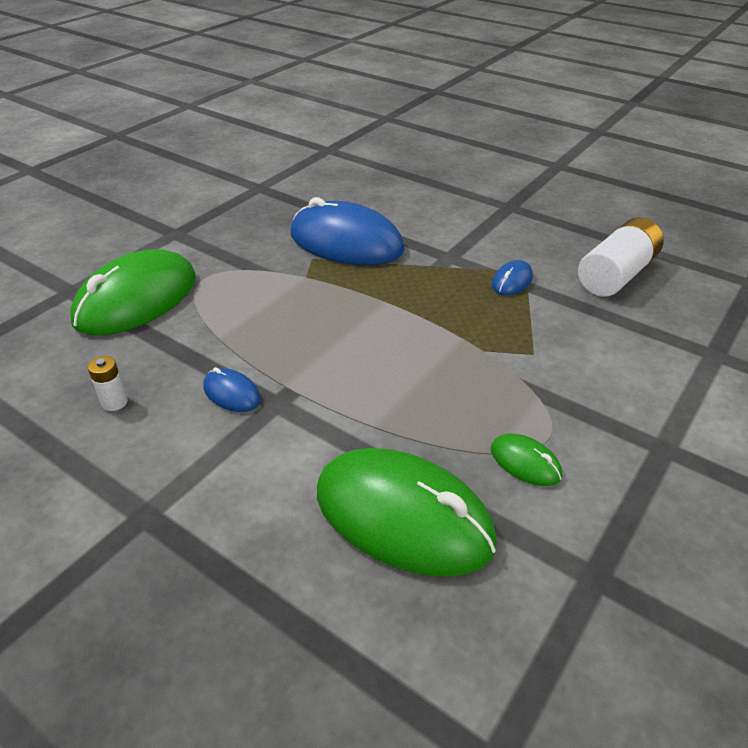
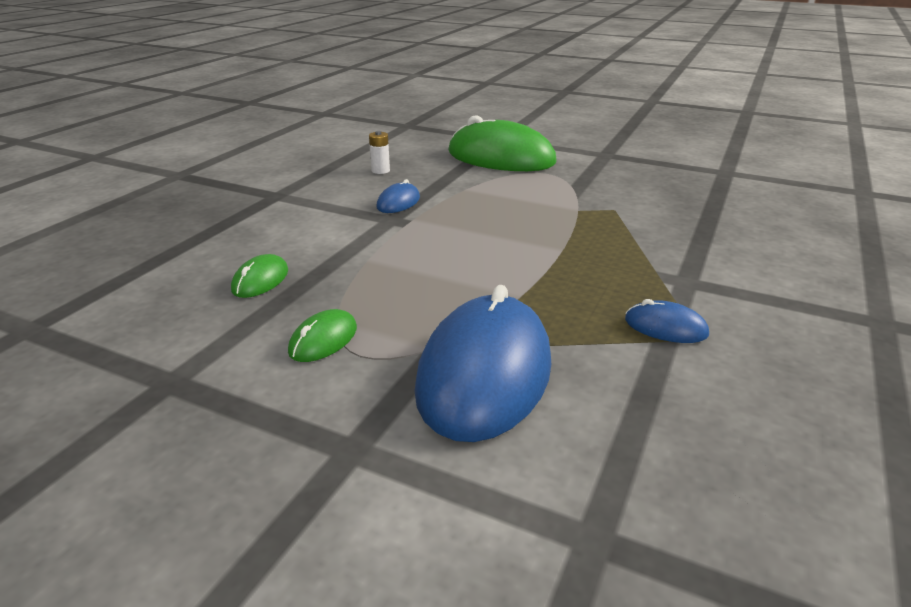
camera: 80 degrees right, 10 degrees down
(346, 242) = (660, 221): blue mouse -> blue mouse (485, 373)
(403, 516) = (260, 280): green mouse -> green mouse, size x0.43
(616, 275) = (768, 429): white battery -> none

